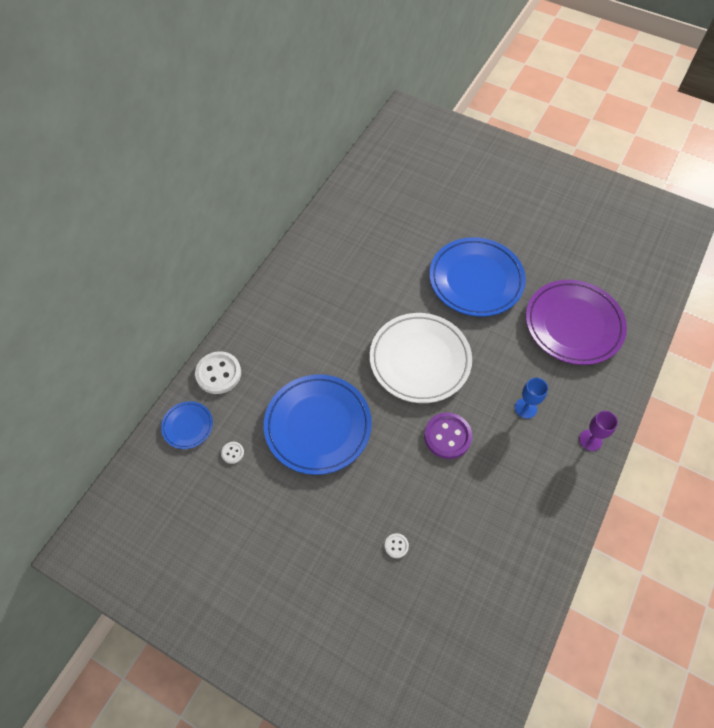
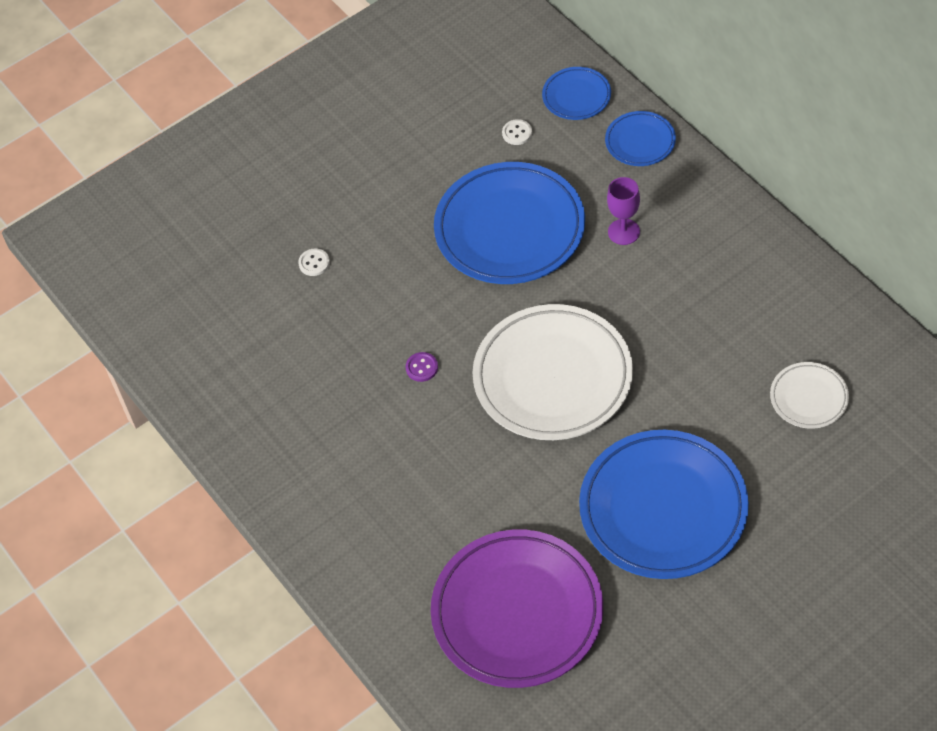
camera: 120 degrees right, 5 degrees down
(218, 373) = (640, 142): white button -> blue plate
(376, 237) = (809, 398): none -> white plate
(447, 436) = (422, 368): purple button -> purple button, size x0.47
(525, 408) = (414, 479): blue goblet -> none
(590, 440) = (327, 539): purple goblet -> purple goblet (624, 232)

